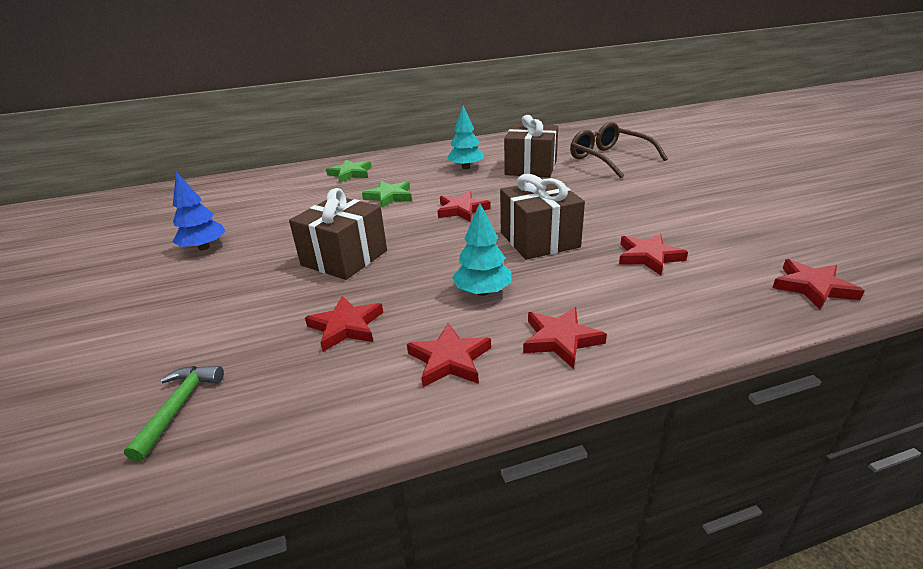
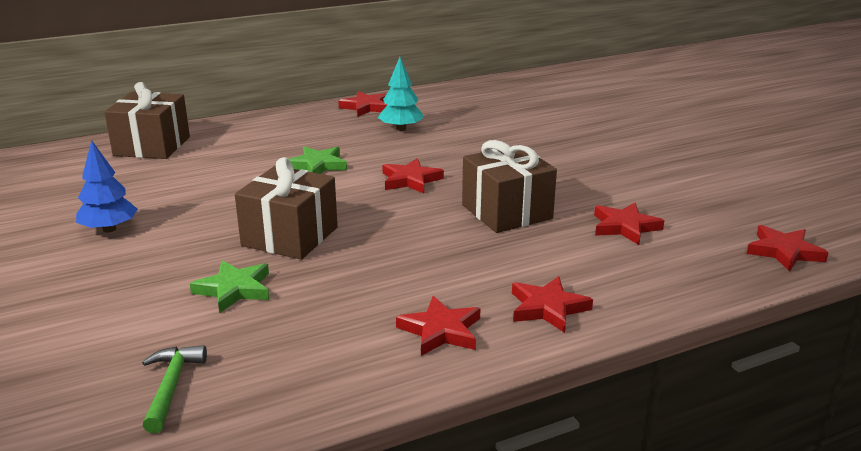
camera: 10 degrees left, 5 degrees down
(346, 326) = (320, 305): red star -> red star (366, 107)
(350, 174) = (257, 137): green star -> green star (234, 289)
(482, 292) = (458, 267): turquoise tree -> none
(531, 168) = (479, 129): brown gift -> brown gift (152, 146)
(609, 159) = (569, 118): brown glasses -> none

